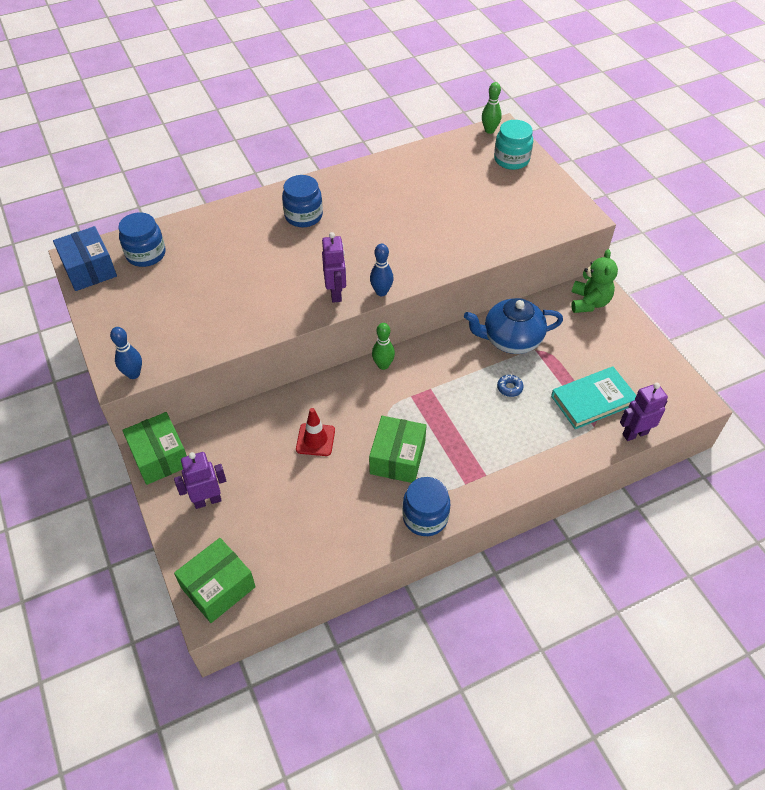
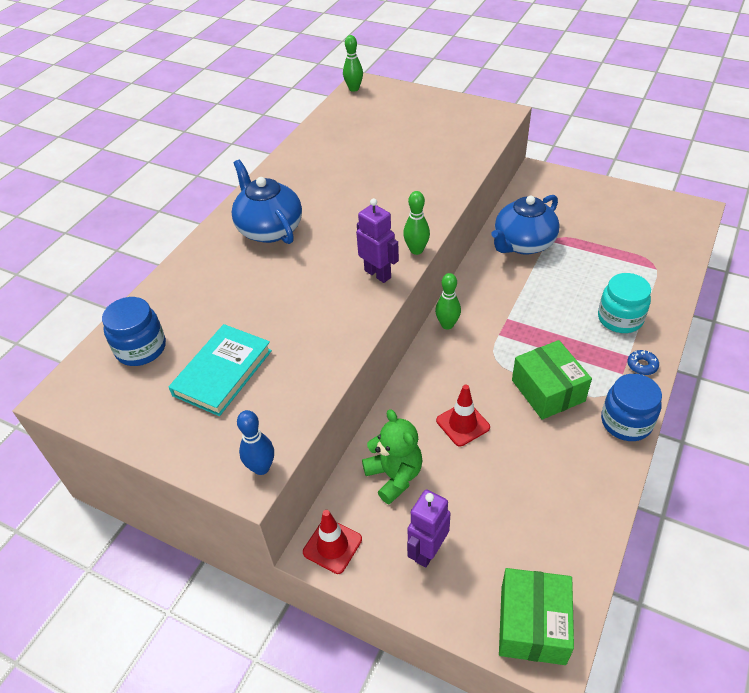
camera: 35 degrees left, 5 degrees down
(89, 269) = (89, 399): blue box -> none
(160, 457) = (332, 546): green box -> red traffic cone
(303, 216) = (269, 229): blue jar -> blue teapot
(381, 292) = (416, 250): blue bowling pin -> green bowling pin
(509, 388) = (565, 279): blue donut -> blue donut (642, 365)
(511, 159) = (398, 101): turquoise jar -> turquoise jar (620, 318)
(589, 302) = (546, 185): green teddy bear -> green teddy bear (394, 476)
(593, 400) = (633, 251): turquoise book -> turquoise book (223, 373)
(635, 433) = (688, 256): purple robot -> none

